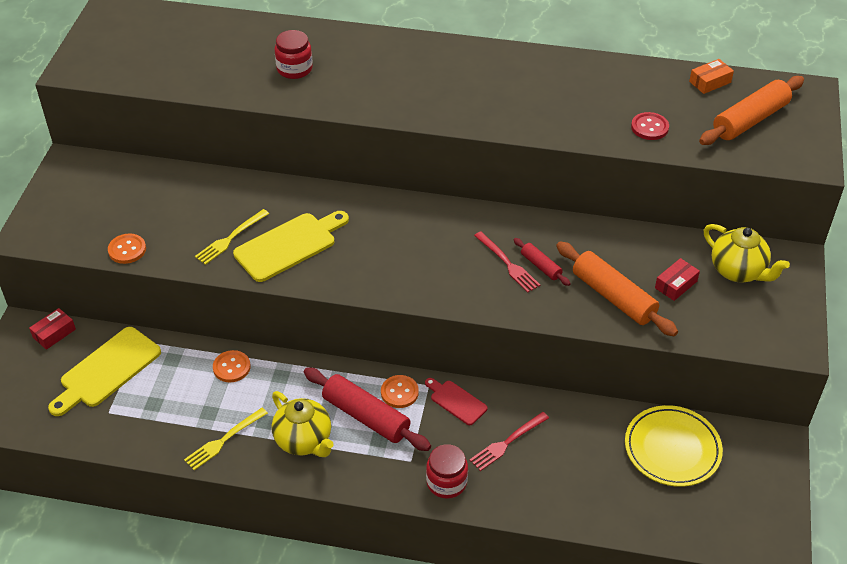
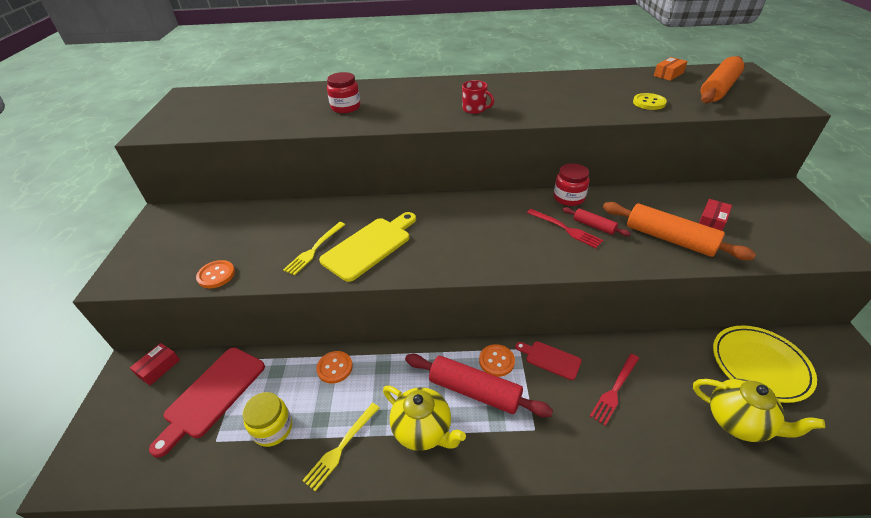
camera: 10 degrees left, 5 degrees down
(107, 370) = (212, 395): yellow cutting board -> red cutting board
(162, 412) = (273, 428): none -> yellow jar
(442, 100) = (475, 109): none -> red mug
(446, 482) = (579, 446): red jar -> red jar (569, 198)
(649, 127) = (649, 103): red button -> yellow button
(738, 271) = (751, 204): yellow teapot -> yellow teapot (738, 422)

